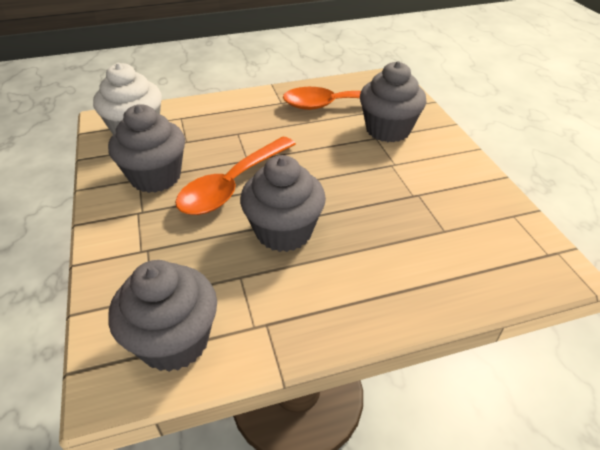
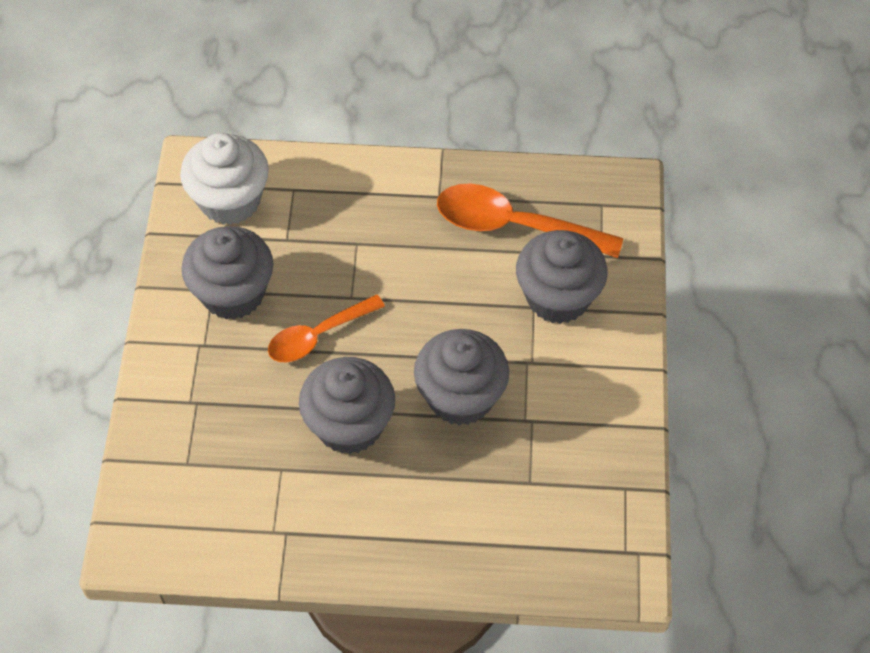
camera: 20 degrees right, 15 degrees up
(174, 341) = (195, 521): grey cupcake -> grey cupcake (460, 397)
(232, 185) = (318, 336): orange spoon -> orange spoon, size x0.65

